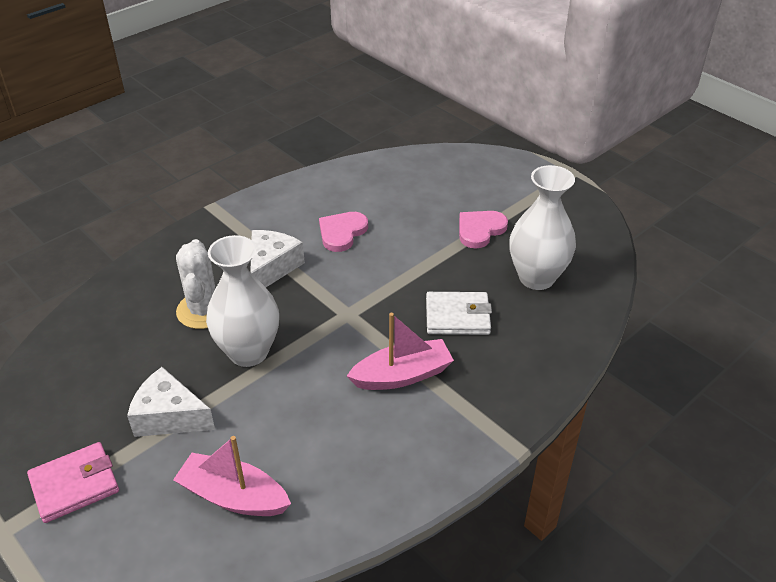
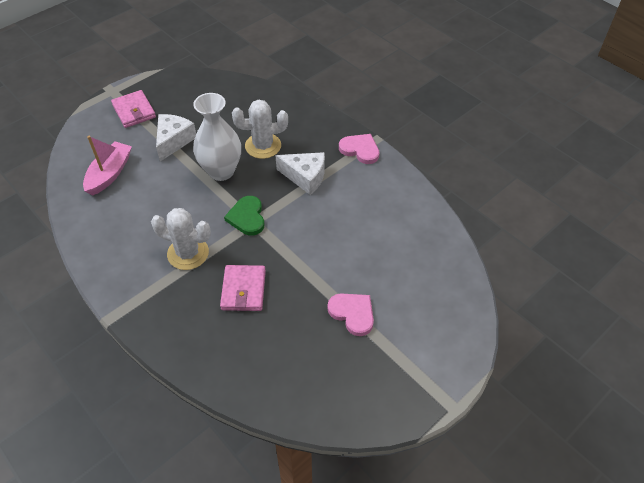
camera: 90 degrees right, 10 degrees up
(340, 320) = (247, 217): none -> green heart
(342, 232) = (346, 216): pink heart -> pink heart (360, 150)
(402, 375) = (188, 253): pink boat -> white cactus
(457, 317) = (243, 290): white wallet -> pink wallet
(536, 278) = (286, 352): white vase -> none

